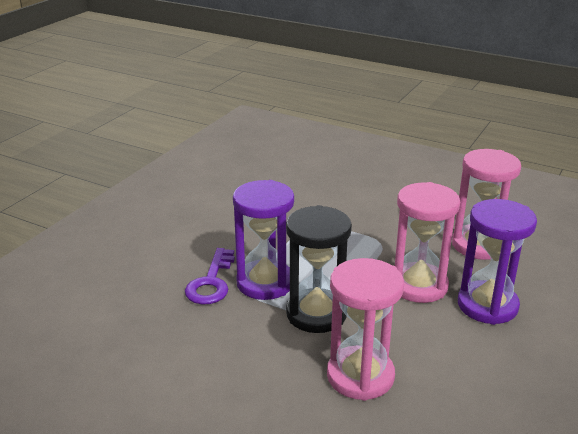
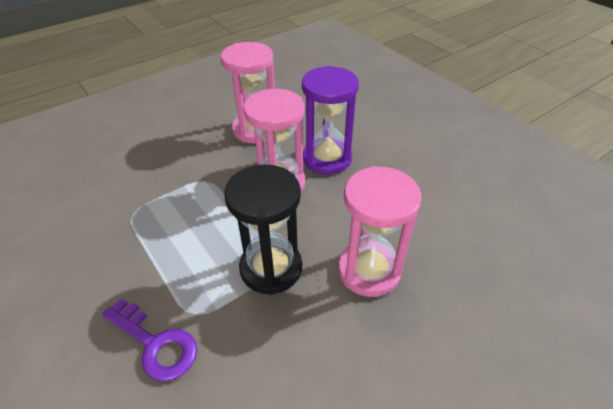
camera: 65 degrees left, 15 degrees up
(265, 283) = (195, 291): purple hourglass -> none

